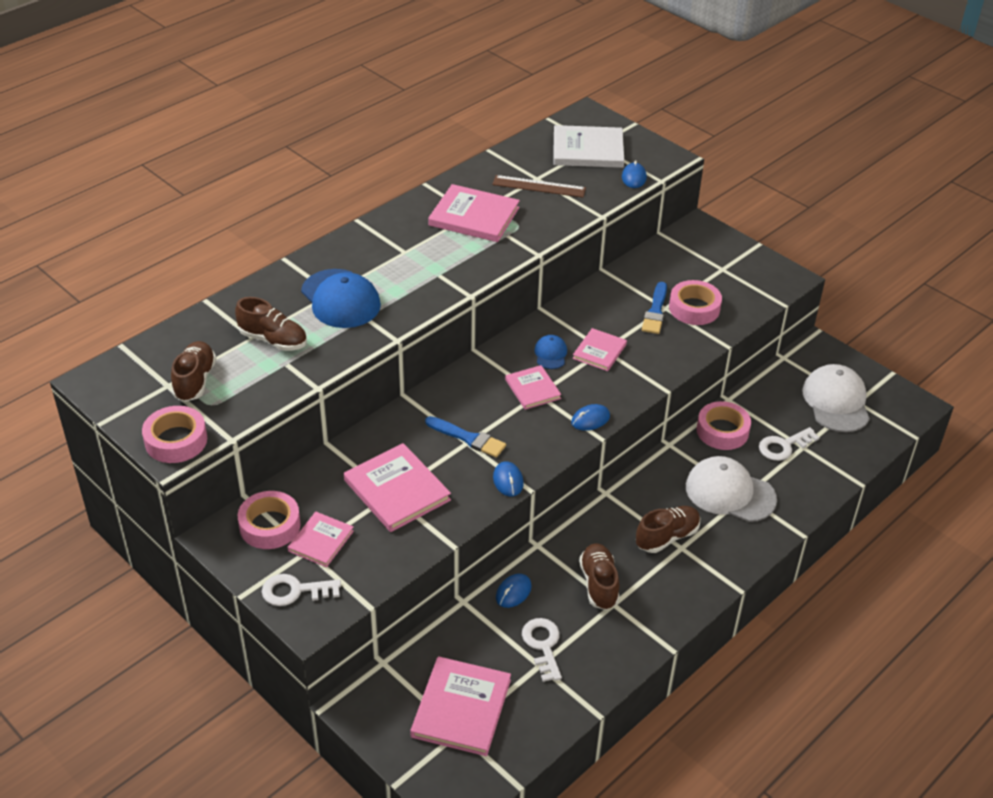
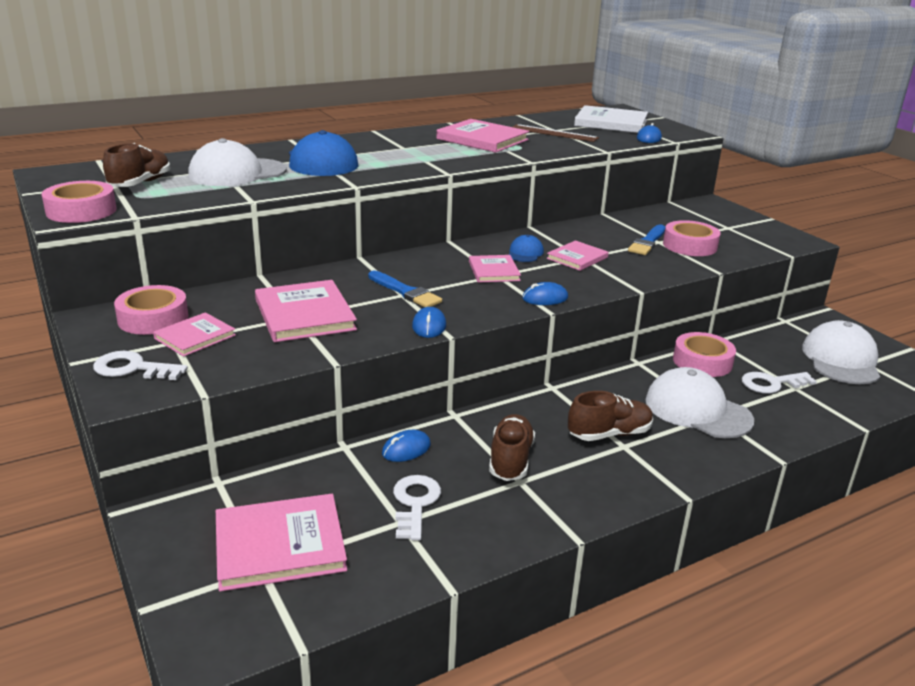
camera: 15 degrees right, 15 degrees down
(273, 340) = (237, 173): brown shoe -> white cap
(461, 708) = (280, 545): pink book -> pink book turned 45 degrees clockwise

